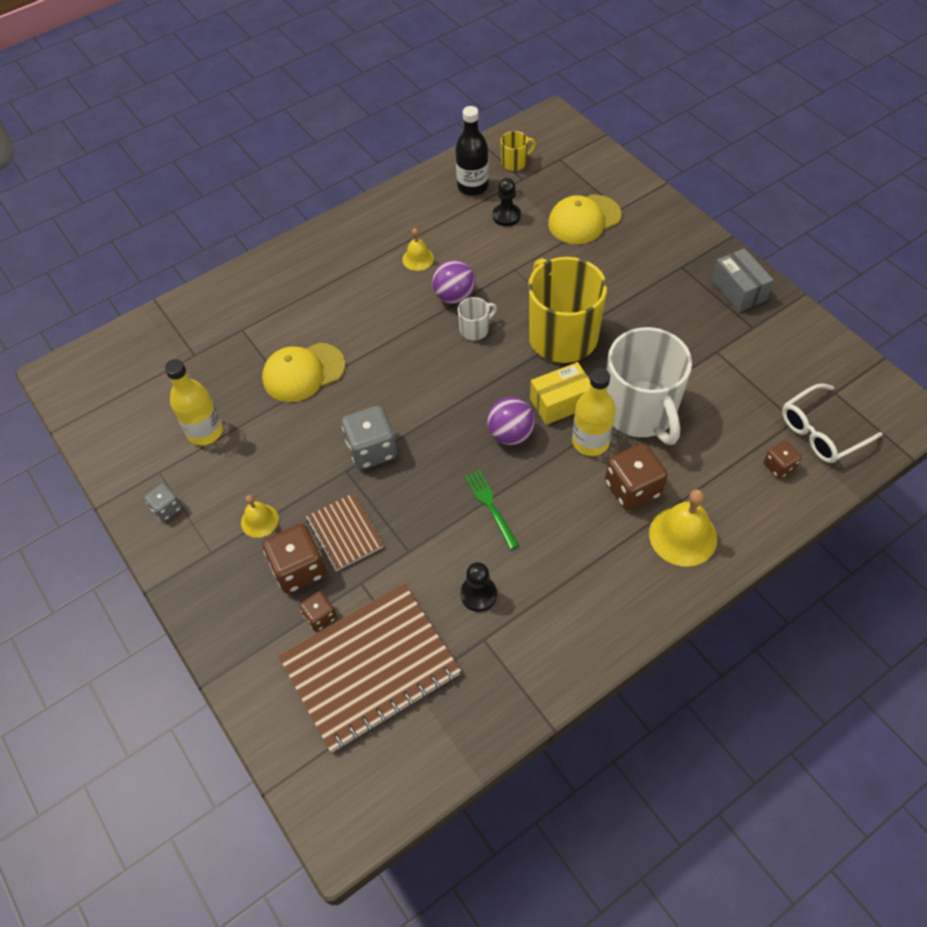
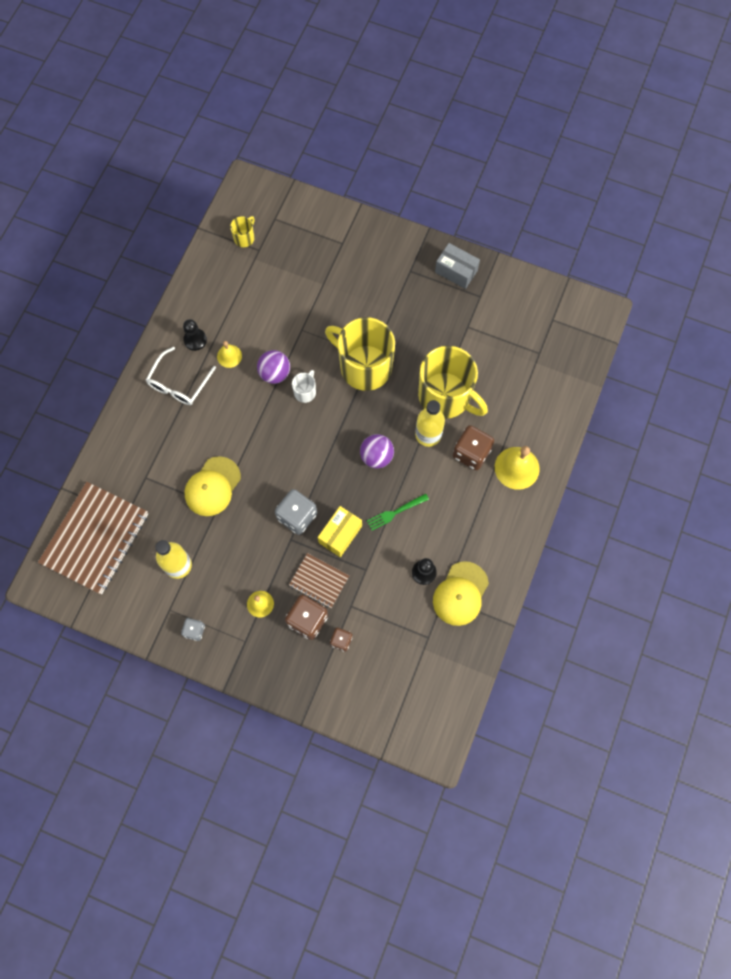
camera: 35 degrees left, 15 degrees up
(370, 667) = (391, 652): brown notebook -> brown notebook (95, 538)
(472, 186) = (227, 274): black bottle -> none
(490, 506) = (395, 512): green fork -> green fork turned 60 degrees counterclockwise
(506, 216) = (268, 288): black pawn -> black pawn (195, 340)
(561, 403) = (394, 417): yellow box -> yellow box (340, 534)
(584, 220) = (323, 264): yellow cap -> yellow cap (460, 594)
(640, 411) = (445, 396): white mug -> yellow mug
(779, 466) = (546, 390): brown dice -> none
(822, 431) = (558, 352): white glasses -> white glasses (179, 383)

